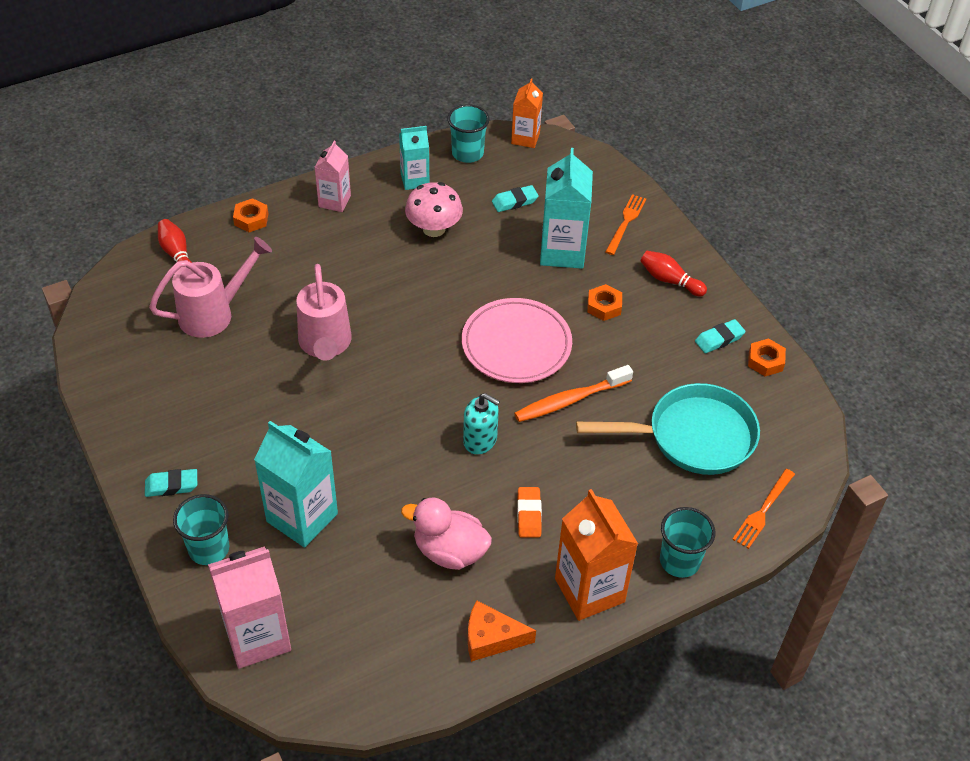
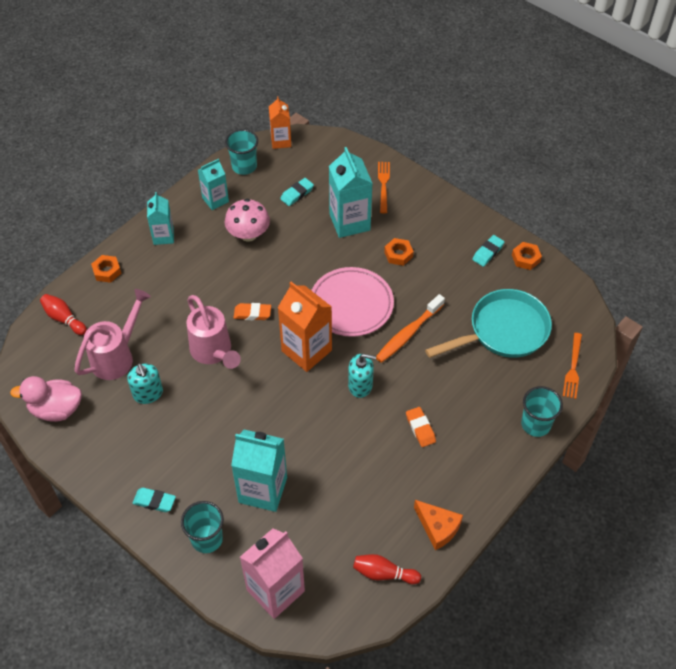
camera: 20 degrees left, 5 degrees up
(171, 485) = (154, 501): turquoise eraser -> turquoise eraser turned 45 degrees clockwise
(227, 365) = (148, 393): none -> turquoise soap dispenser
(334, 201) = (163, 236): pink carton -> turquoise carton
(393, 317) = (252, 313): none -> orange eraser
(449, 551) = (379, 475): pink duck -> pink duck (56, 409)
(491, 638) = (438, 527): orange cheese -> orange cheese turned 120 degrees counterclockwise
(589, 590) = (486, 468): orange carton -> orange carton (306, 351)
(669, 280) = (434, 219): red bowling pin -> red bowling pin (384, 573)

